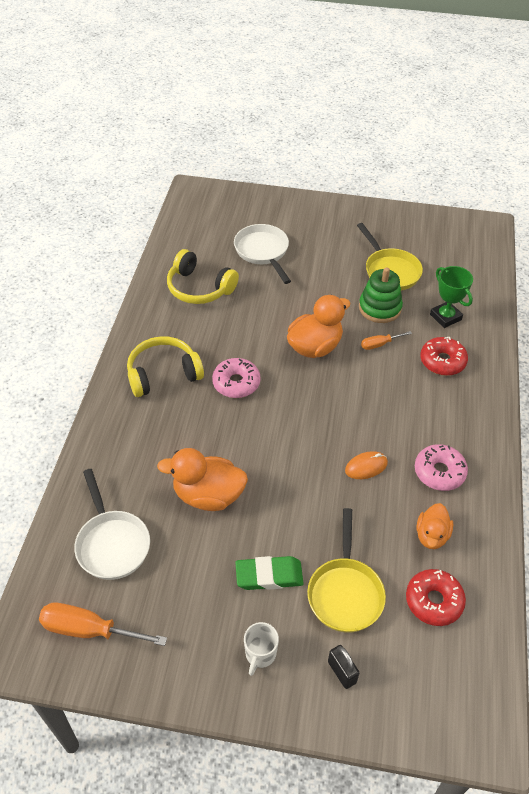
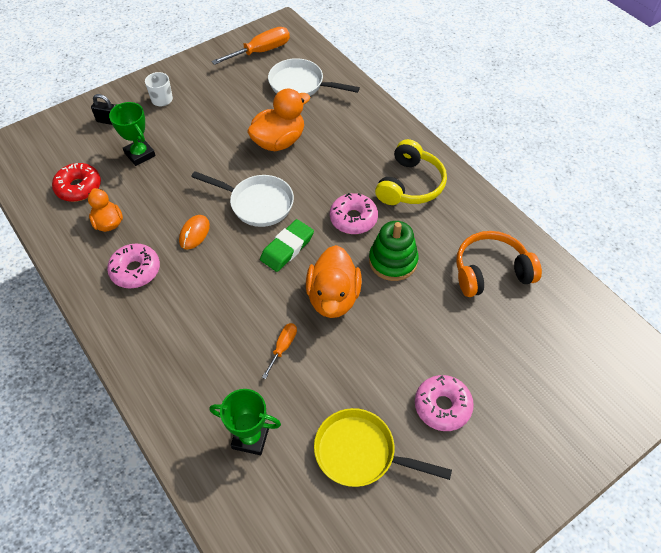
camera: 135 degrees right, 5 degrees up
(199, 288) = (491, 272): yellow headphones -> orange headphones
(263, 252) = (499, 360): white pan -> white pan (257, 203)
(269, 575) = (194, 131): green eraser -> green eraser (287, 248)
(321, 257) = (442, 406): none -> pink donut
(345, 592) = (140, 154): yellow pan -> green trophy
(379, 308) = (322, 390): green stacking toy -> green stacking toy (393, 261)
(442, 361) = (211, 377): red donut -> none

